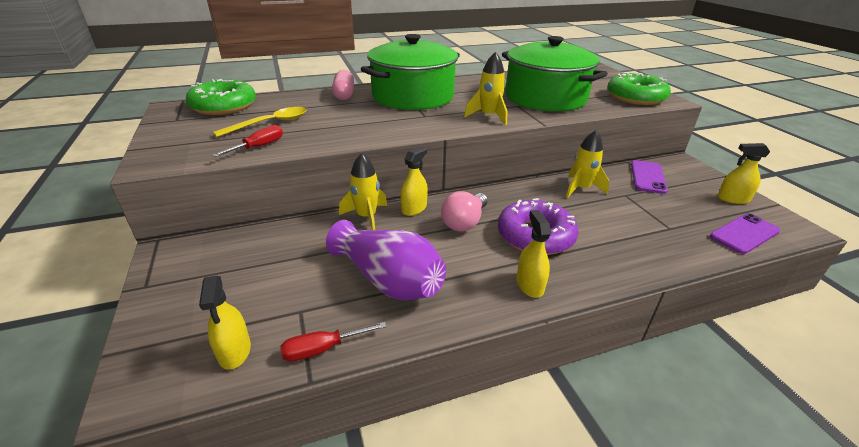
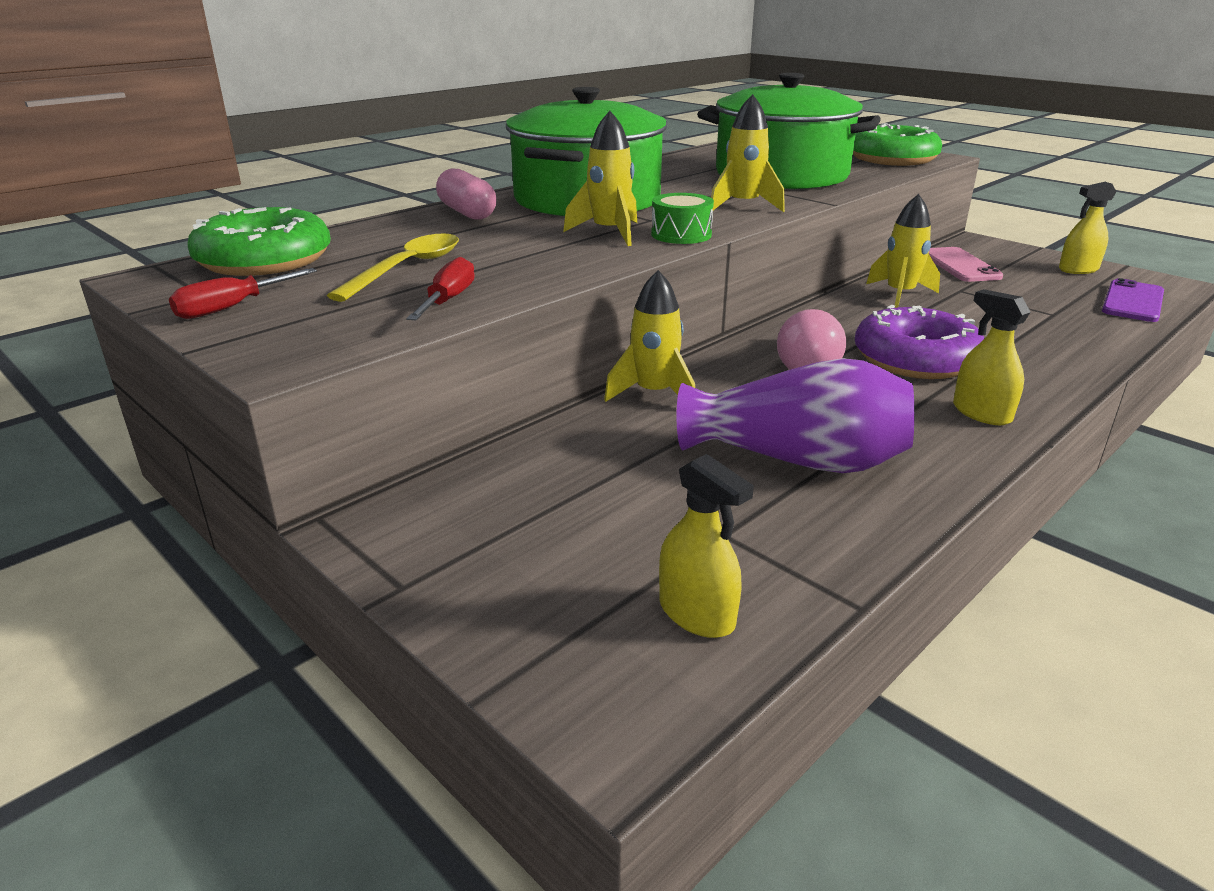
camera: 25 degrees left, 5 degrees down
(323, 349) = (823, 565): red screwdriver -> red screwdriver (233, 307)
(391, 121) = (609, 233): none -> yellow rocket
(414, 208) = (710, 366): yellow spray bottle -> none
(425, 129) = (681, 234): none -> green drum
(648, 177) = (960, 265): purple phone -> pink phone

